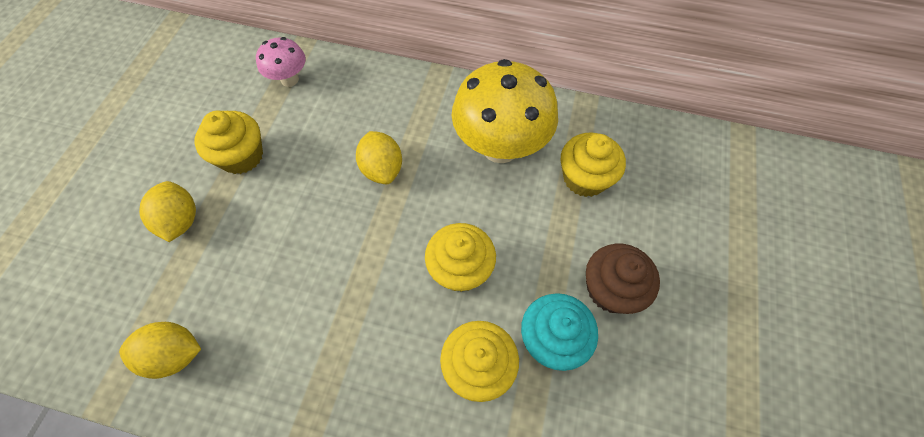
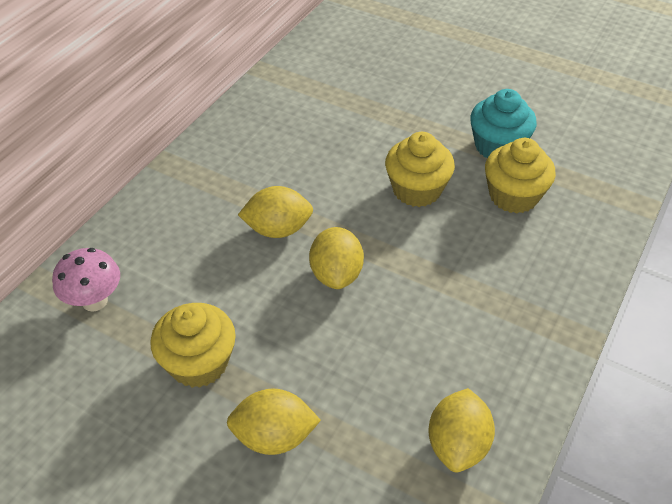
camera: 75 degrees left, 15 degrees down
(340, 224) = (336, 274): none -> yellow lemon
(500, 147) = (289, 136): yellow mushroom -> none
(584, 178) = (348, 91): yellow cupcake -> none
(611, 289) = (461, 103): brown cupcake -> none

